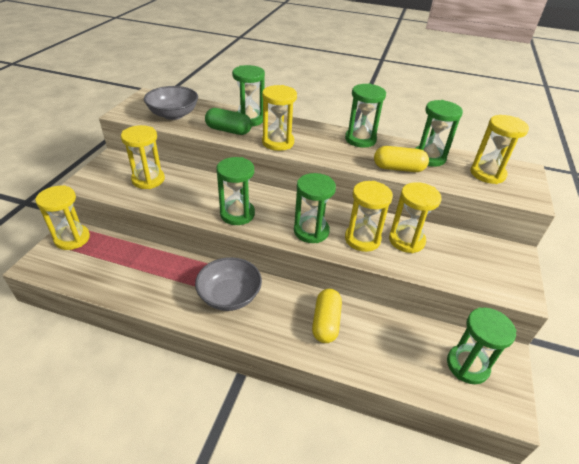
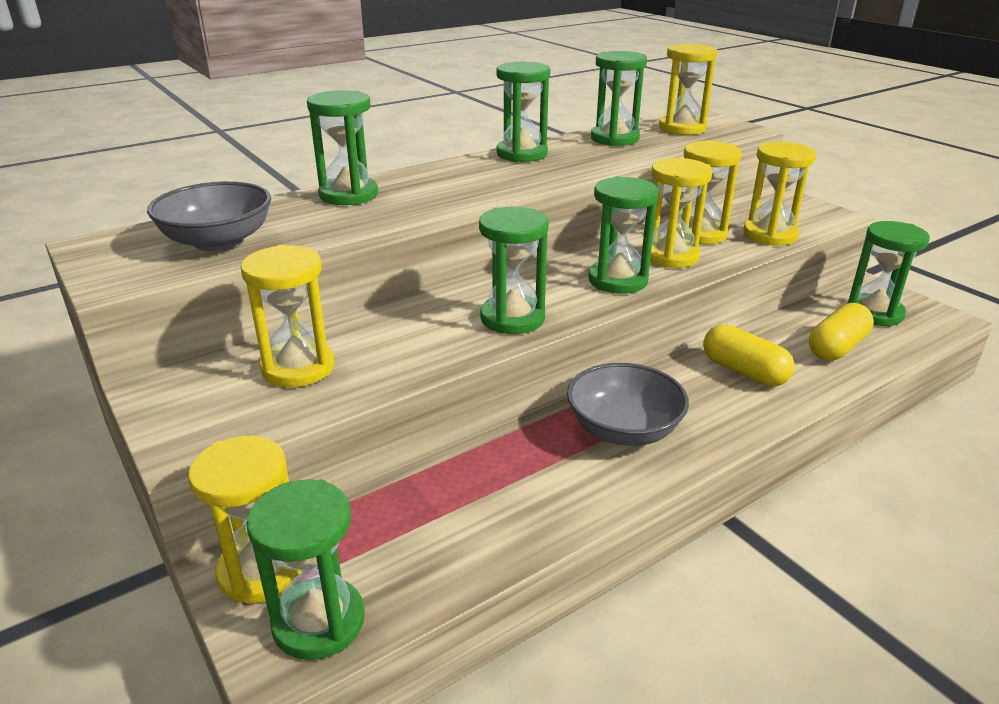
camera: 50 degrees left, 10 degrees down
(55, 265) = (319, 622): none -> green hourglass
(228, 130) = (355, 216): green capsule -> none
(278, 142) = (449, 197): yellow hourglass -> yellow hourglass (770, 235)
(398, 168) = (616, 158): yellow capsule -> yellow capsule (836, 347)

